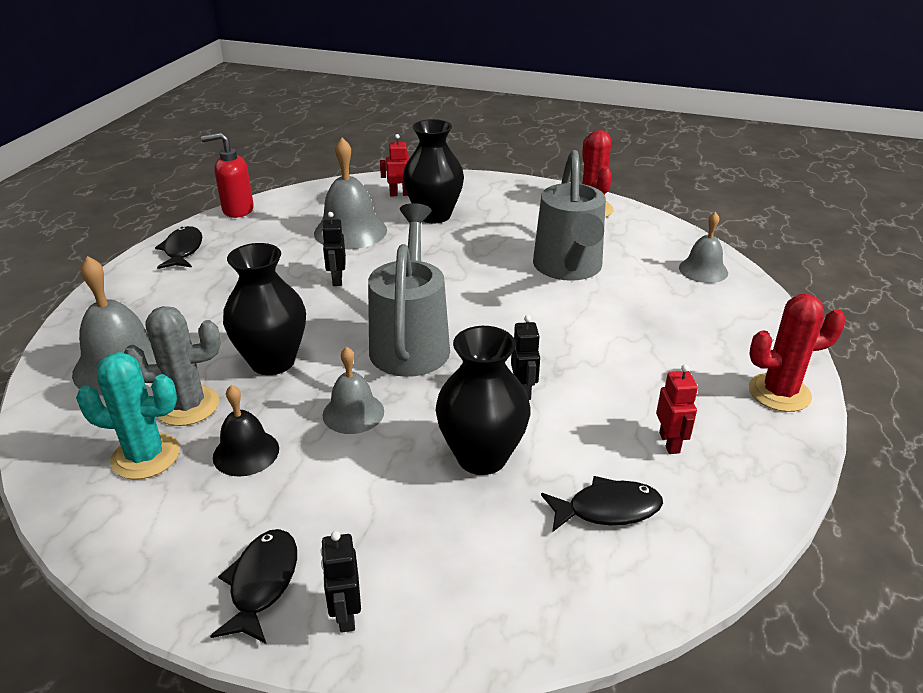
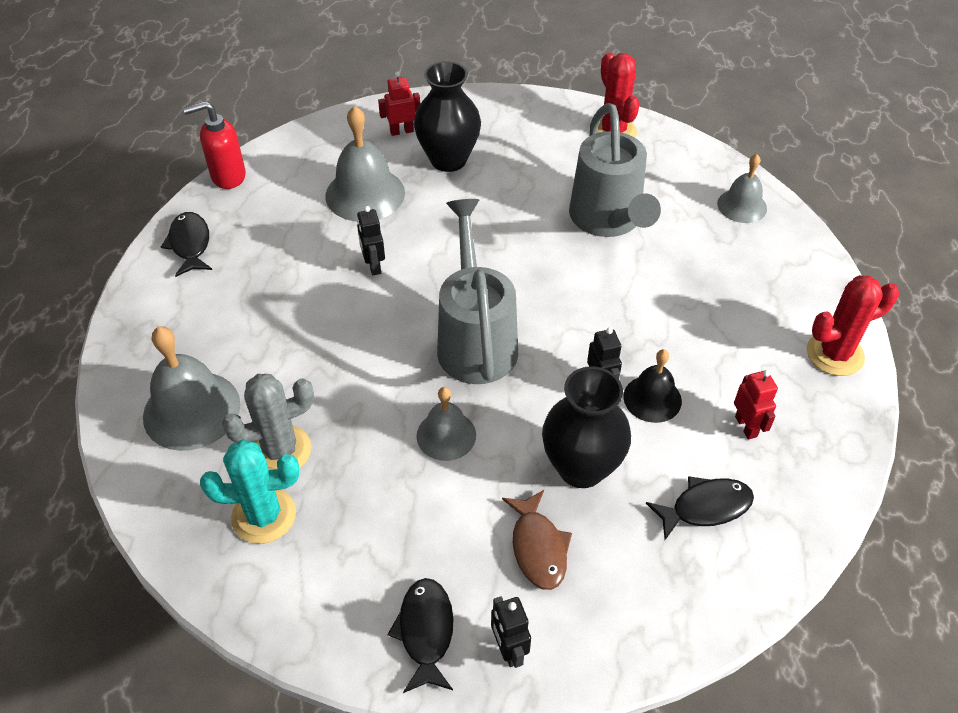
camera: 10 degrees left, 15 degrees up
(246, 452) = (359, 496): black bell -> black bell (652, 398)
(272, 361) = (345, 384): black vase -> none
(412, 521) = (538, 547): none -> brown fish

